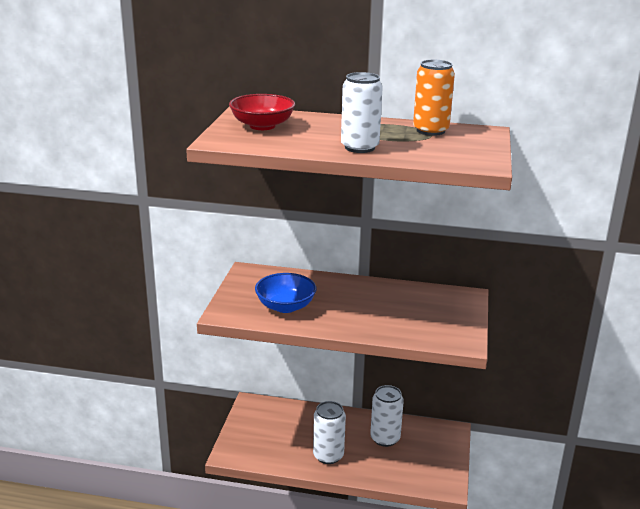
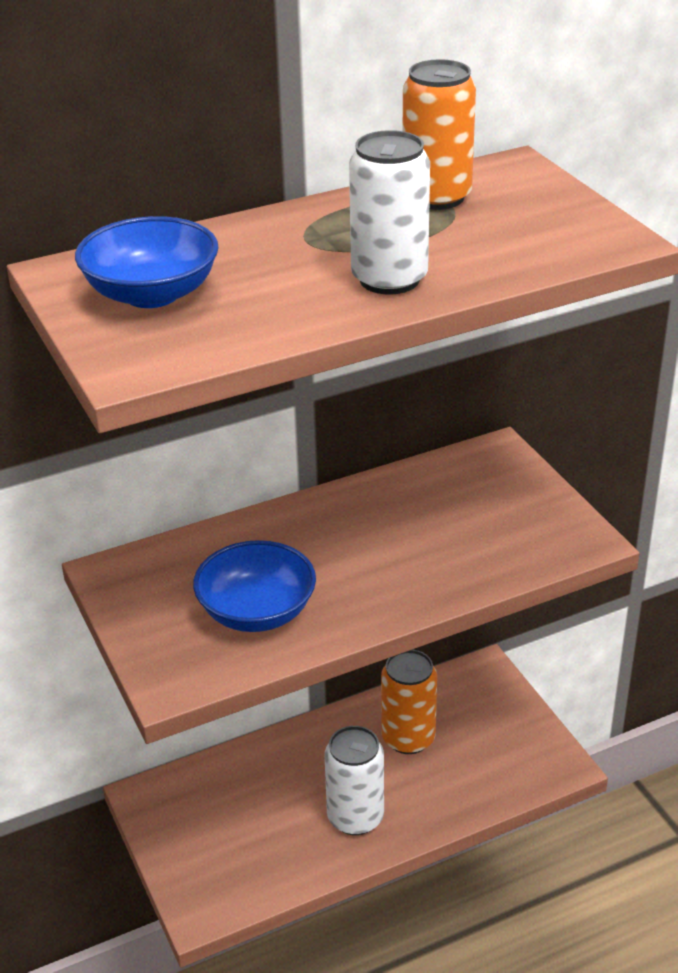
camera: 35 degrees left, 10 degrees up
(262, 126) = (152, 294): red bowl -> blue bowl
(385, 438) = (408, 738): white can -> orange can

